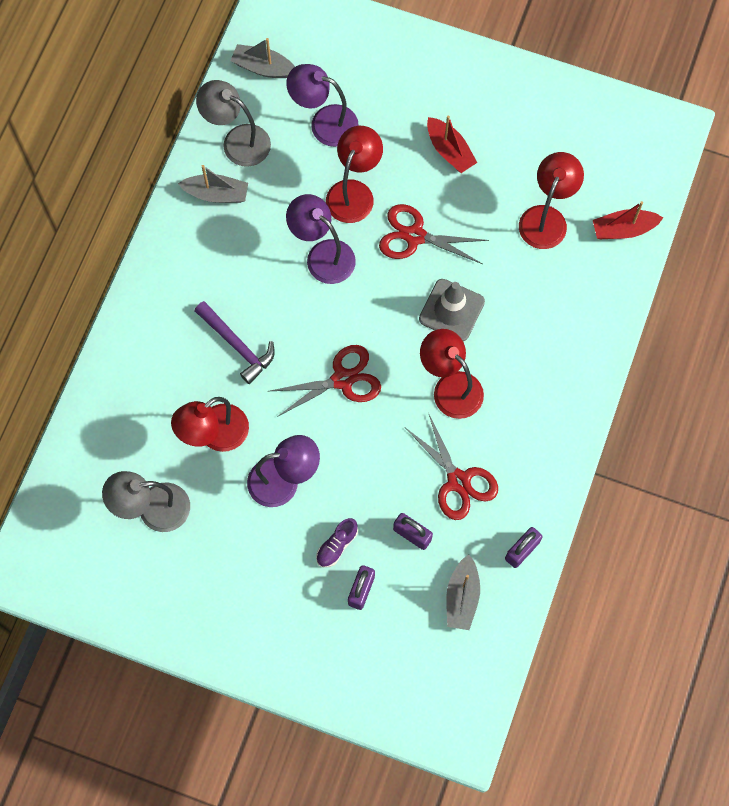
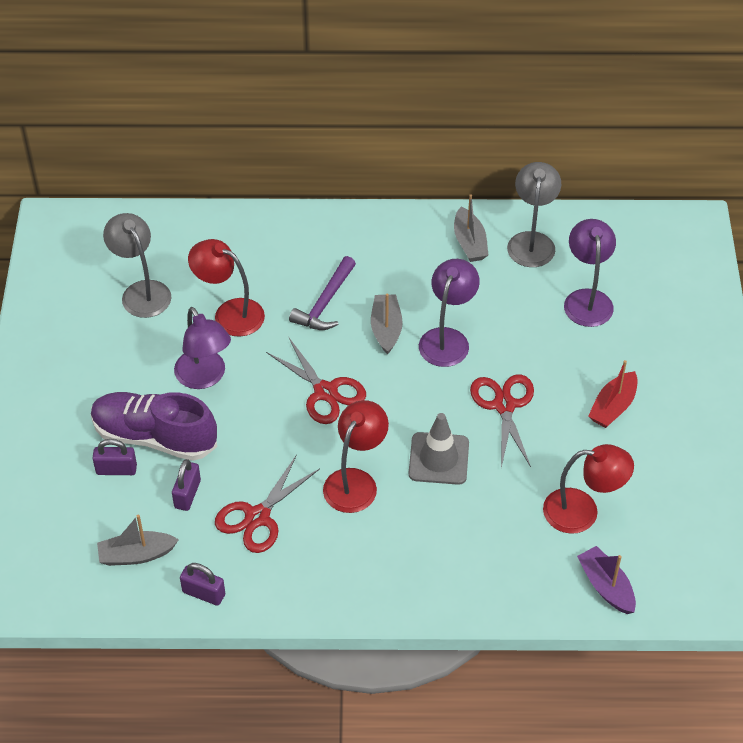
camera: 70 degrees right, 20 degrees down
(263, 67) = (618, 237): grey boat -> grey boat (386, 329)
(337, 545) = (155, 437): purple shoe -> purple shoe, size x2.33
(354, 192) = (526, 343): red lamp -> none
(623, 229) = (606, 586): red boat -> purple boat

